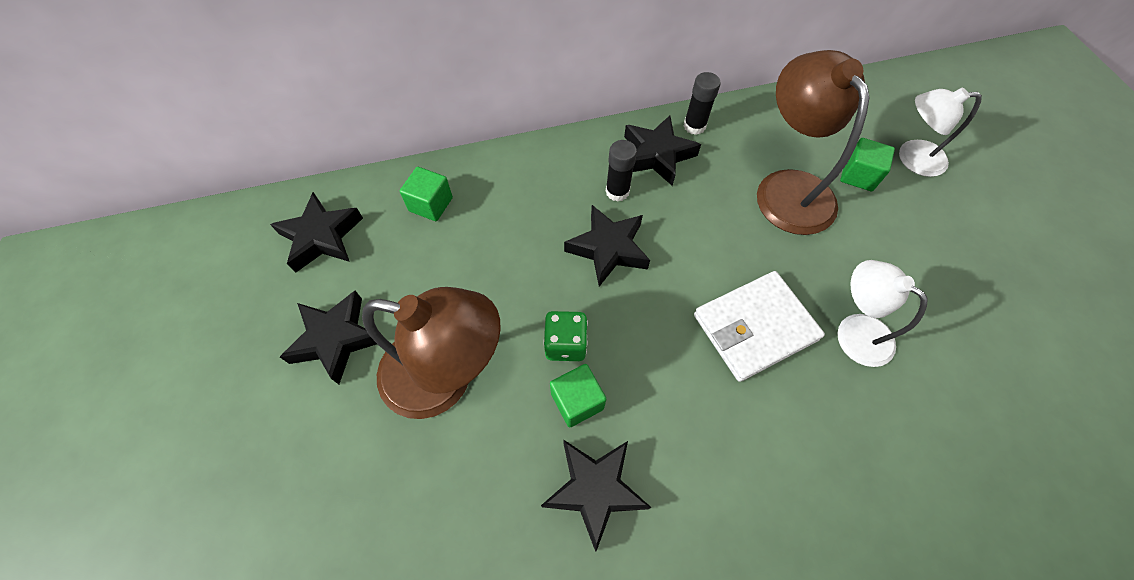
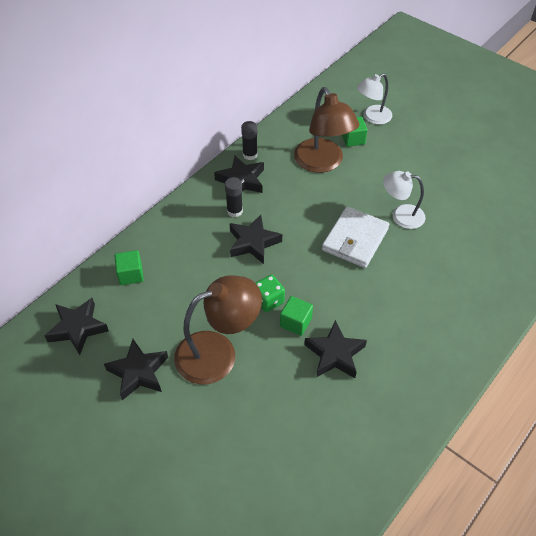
camera: 35 degrees left, 10 degrees down
(787, 188) = (322, 163): brown lamp -> brown lamp turned 150 degrees counterclockwise

